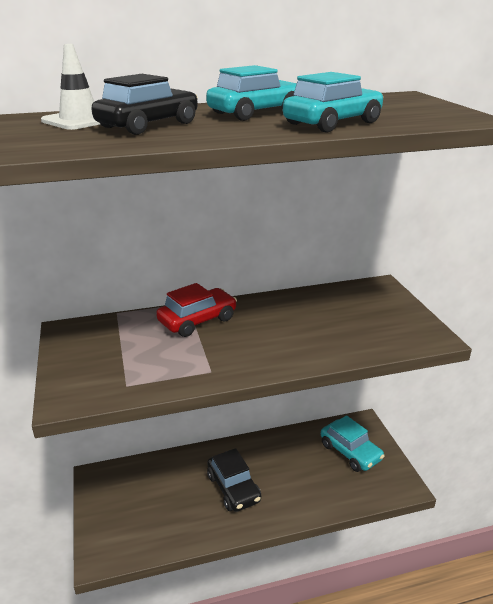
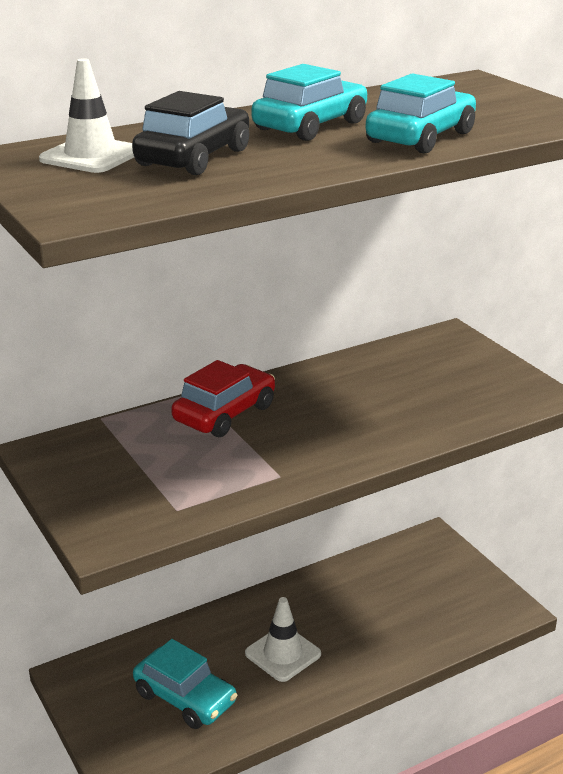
camera: 15 degrees left, 0 degrees up
(233, 488) = (283, 654): black car -> white traffic cone
(350, 452) = (428, 579): turquoise car -> turquoise car (185, 698)

